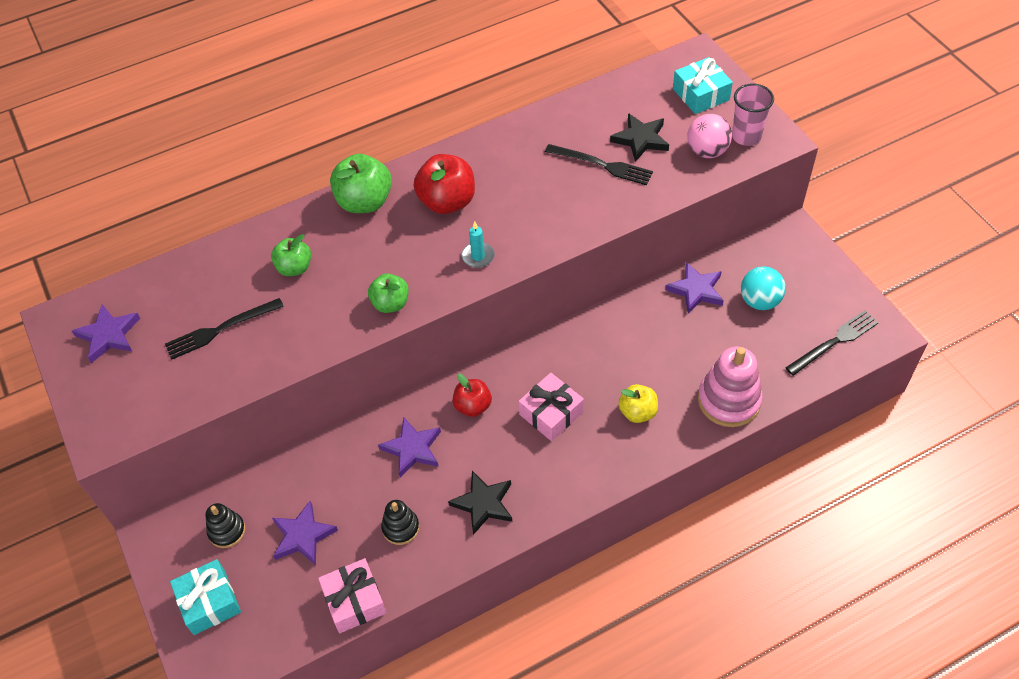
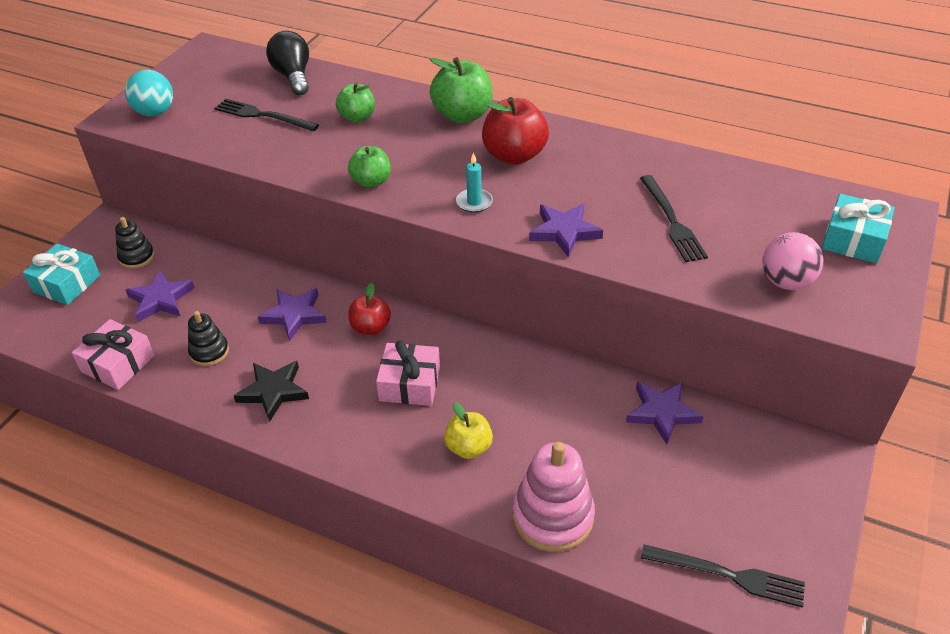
camera: 50 degrees right, 10 degrees down
(109, 335) = (212, 73): purple star -> purple star (564, 232)
(183, 280) = (293, 76): none -> black light bulb
(641, 139) = (737, 229): black star -> none
(746, 136) = (846, 300): pink cup -> none
(759, 301) = (707, 474): turquoise ball -> turquoise ball (155, 112)

